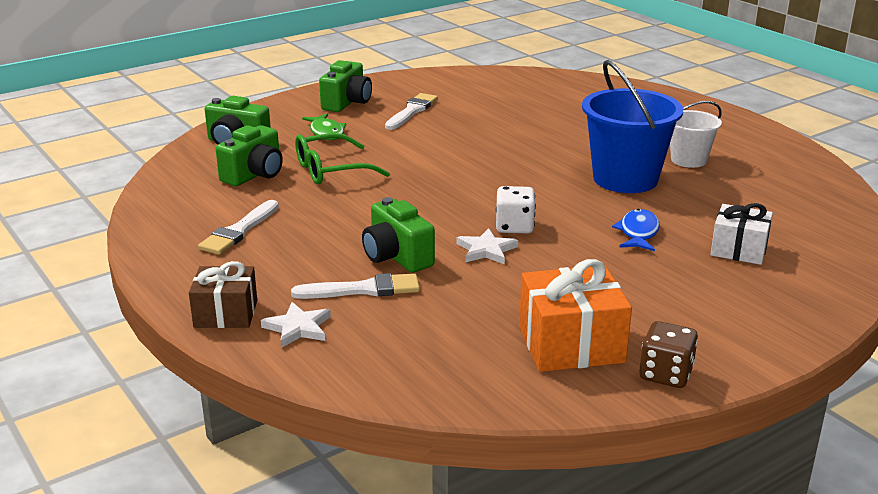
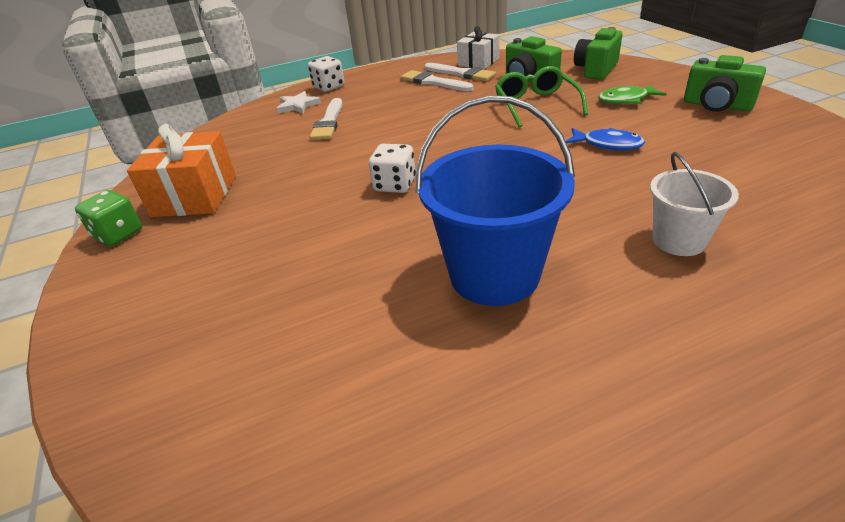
camera: 105 degrees right, 10 degrees up
(226, 314) = (328, 87): brown gift -> white dice
(396, 257) = (368, 132): green camera -> none
(411, 111) = (704, 138): white brush -> white brush (461, 73)
(486, 250) = (358, 169): white star -> none
(638, 233) = (346, 260): blue fish -> blue fish (607, 144)
(665, 374) = (118, 234): brown dice -> green dice
(688, 160) = (560, 359): white bucket -> white bucket (679, 240)
(739, 249) = (264, 337): white gift -> white gift (478, 62)

